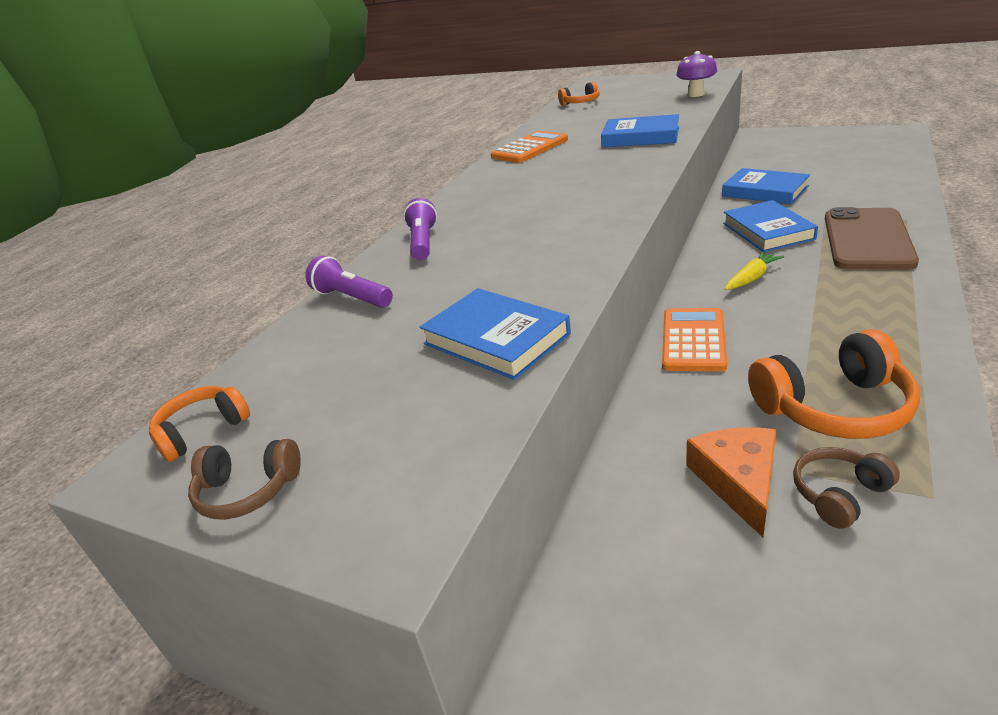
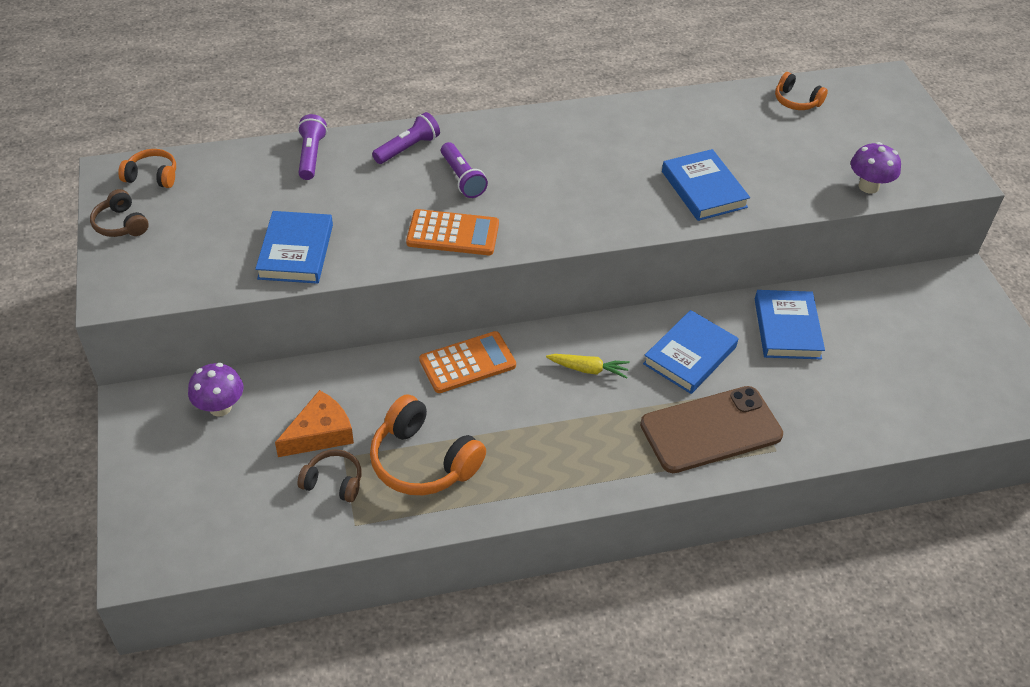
camera: 45 degrees right, 15 degrees up
(503, 223) = (462, 178): none -> purple flashlight
(529, 148) = (636, 121): orange calculator -> orange calculator (453, 233)
(623, 573) = (220, 407): none -> purple mushroom

